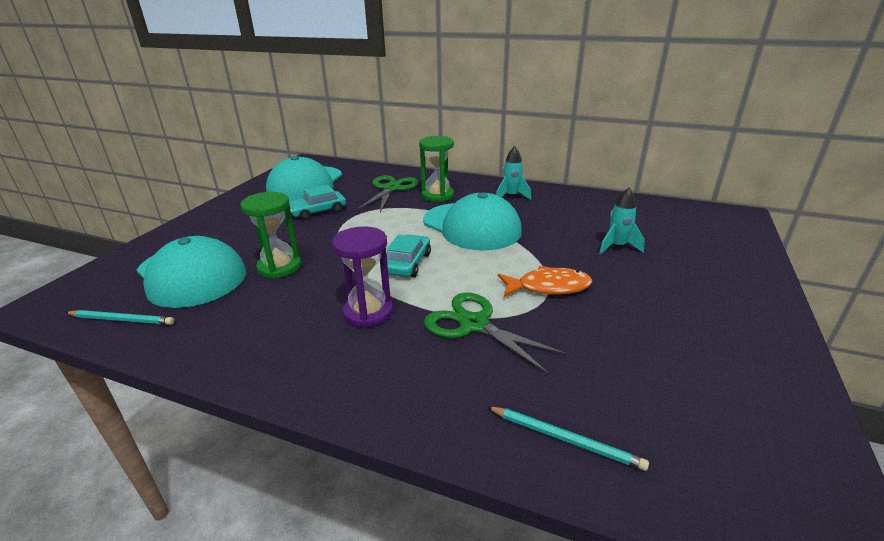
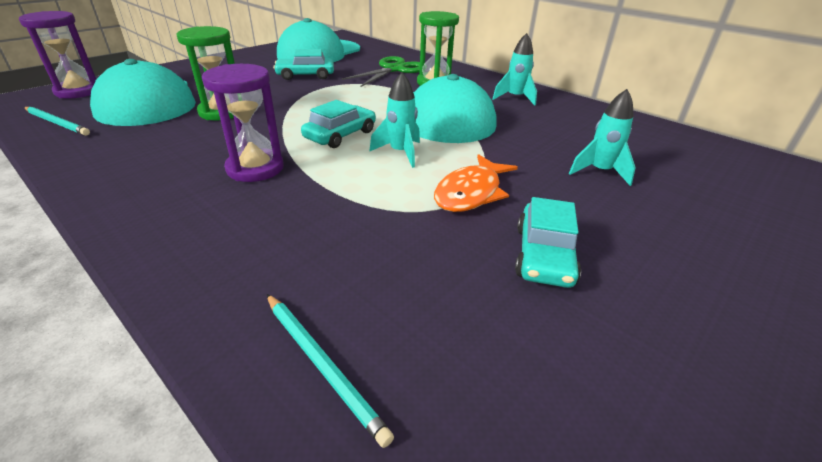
camera: 20 degrees right, 5 degrees up
(101, 280) = (79, 91): none -> purple hourglass
(470, 267) = (400, 153): none -> turquoise rocket
(474, 324) = (347, 207): green scissors -> none
(548, 287) = (471, 193): orange fish -> orange fish turned 105 degrees clockwise
(632, 320) = (544, 255): none -> turquoise car

